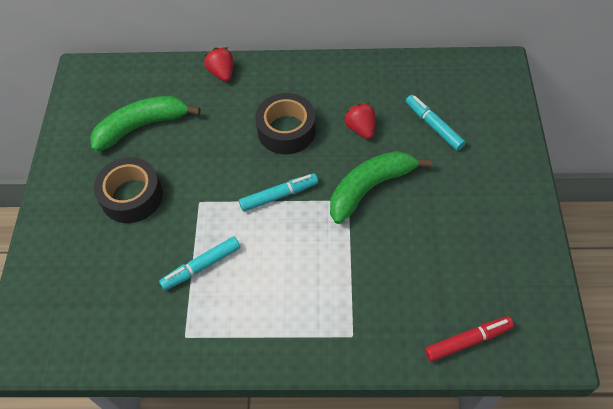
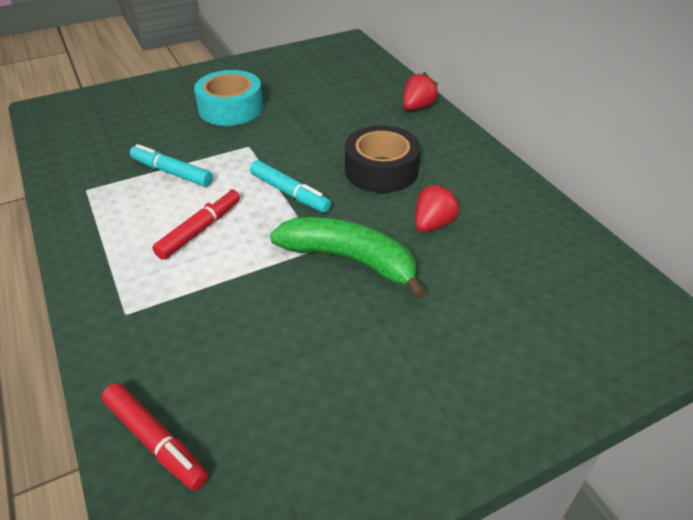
camera: 60 degrees right, 15 degrees down
(132, 196) = (231, 108): black tape -> turquoise tape
(142, 126) = (313, 87): green banana -> none
(288, 267) = (199, 230): none -> red marker
(433, 126) = (497, 289): turquoise marker -> none

